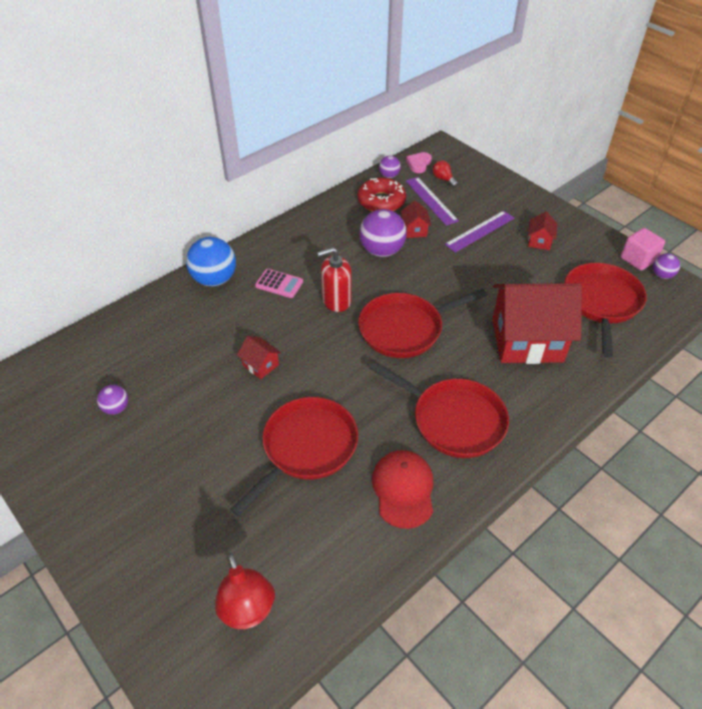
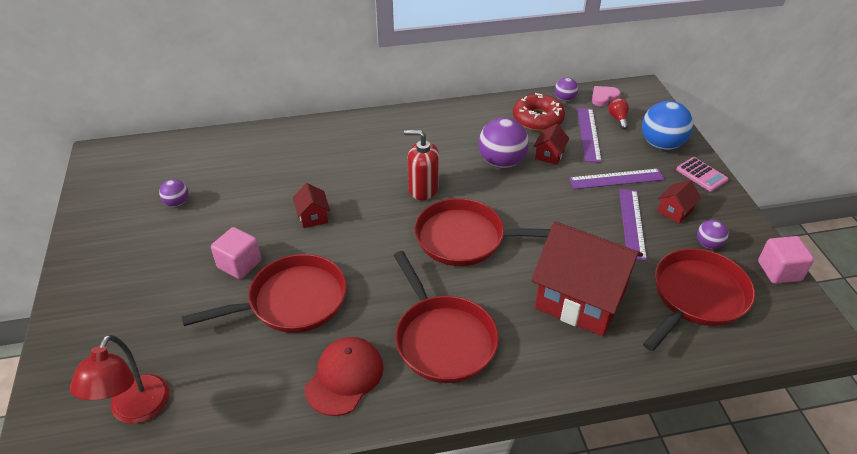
camera: 30 degrees right, 5 degrees down
(214, 279) = (334, 133): blue ball -> blue ball (661, 144)
(230, 438) = (239, 264): none -> pink cube
(279, 284) = (385, 156): pink calculator -> pink calculator (701, 175)
(517, 263) = (632, 223): none -> purple ruler
(662, 275) = (796, 298): purple ball -> purple ball (708, 244)

